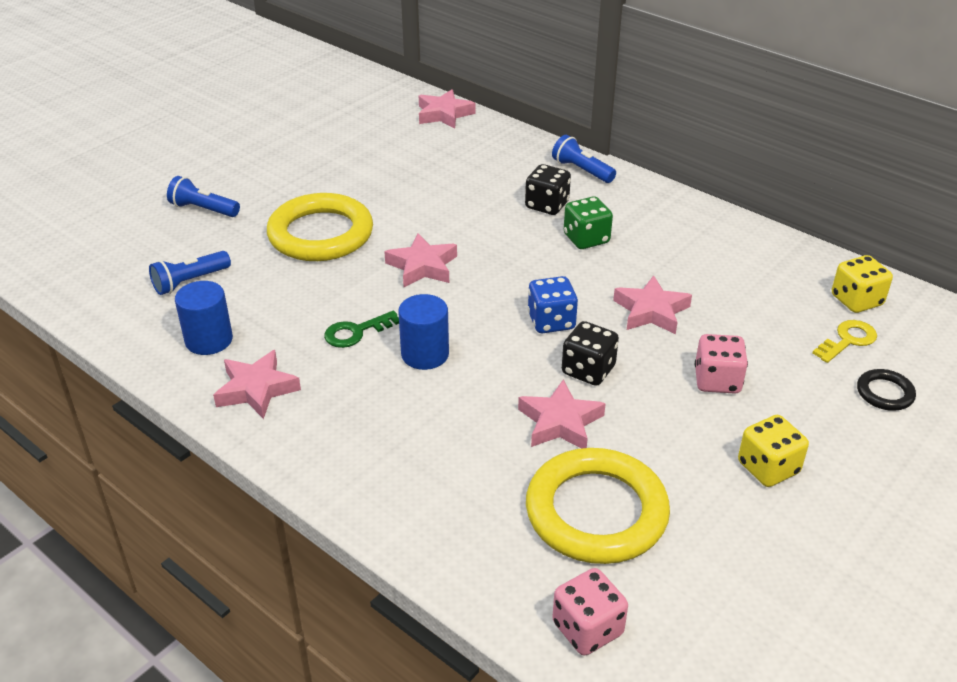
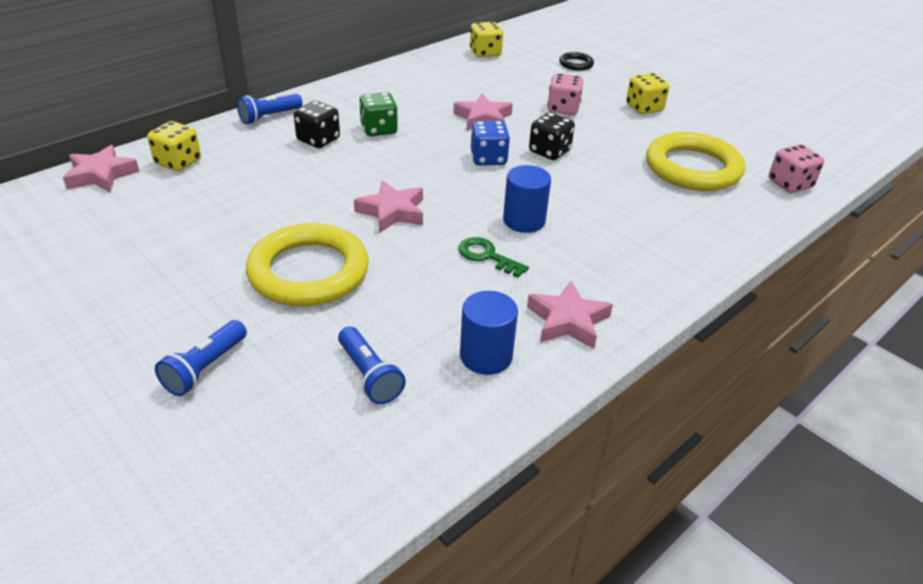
camera: 85 degrees left, 0 degrees up
(356, 332) = (487, 256): green key -> green key turned 150 degrees clockwise
(476, 142) = (178, 162): none -> yellow dice
(560, 422) = (607, 170): pink star -> none
(848, 340) = (525, 63): yellow key -> none

